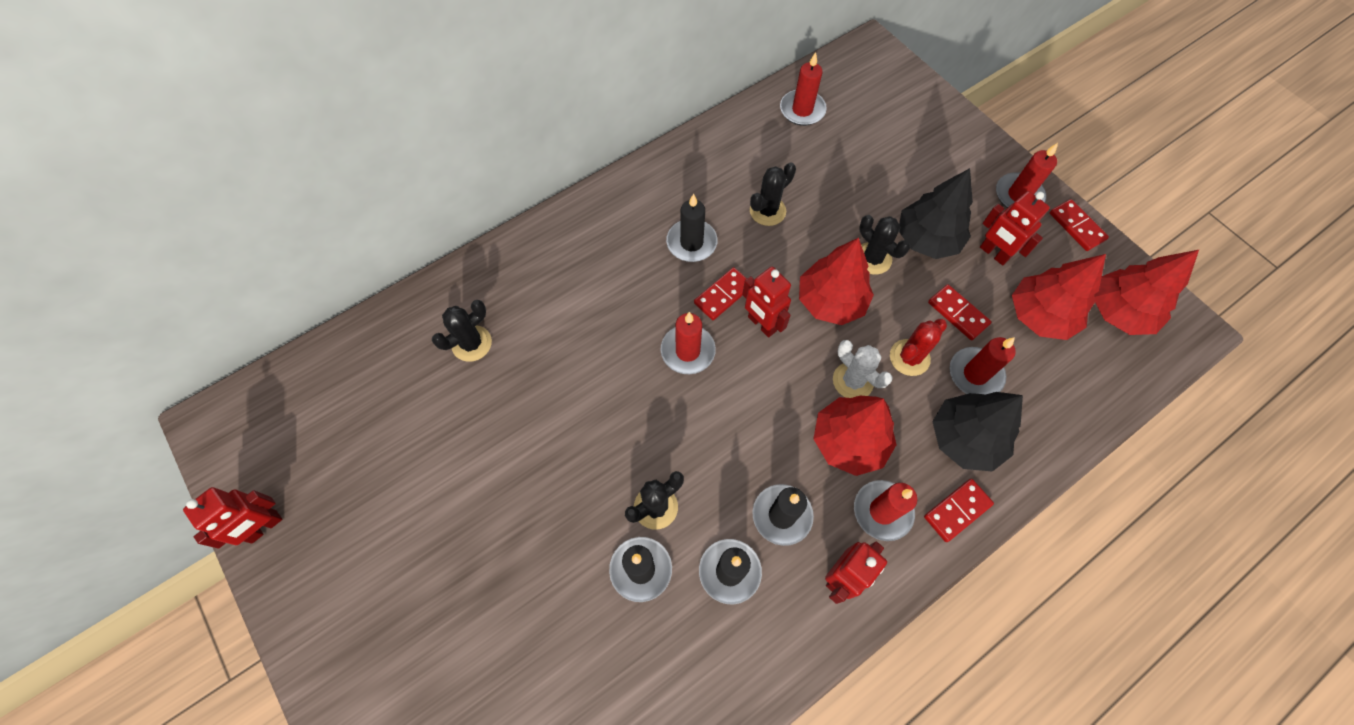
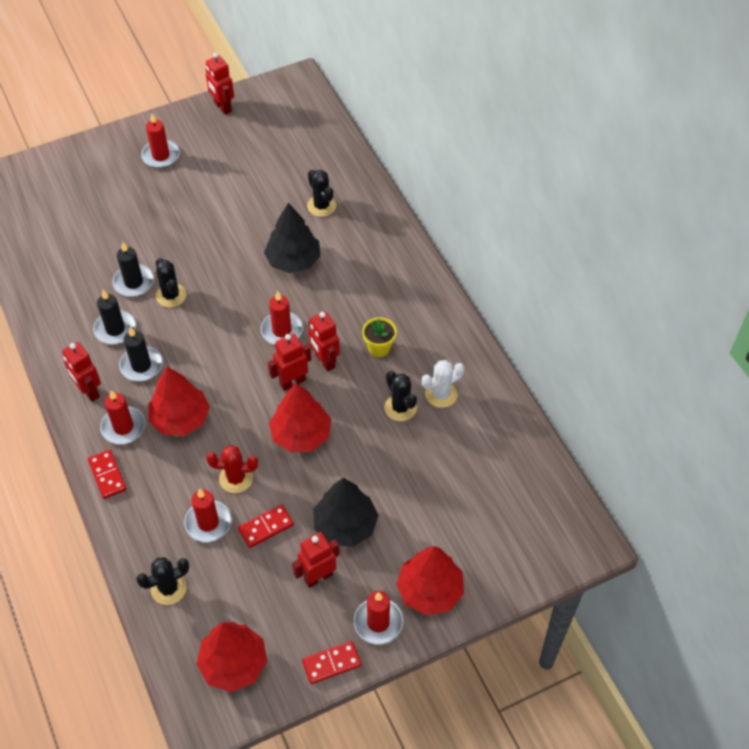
camera: 100 degrees right, 10 degrees down
(691, 243) = (379, 348): black candle -> yellow flower pot
(723, 295) = (324, 361): red domino -> red robot
(802, 110) = (512, 459): red candle -> red candle (161, 156)
(853, 381) = (227, 433): white cactus -> white cactus (441, 394)
(872, 258) = (335, 476): black cactus -> black cactus (168, 588)
(909, 357) = (236, 478): red cactus -> red cactus turned 60 degrees counterclockwise
(965, 438) = (158, 498): black tree -> black tree (293, 260)
(1040, 315) = (247, 593): red tree -> red tree (430, 590)

